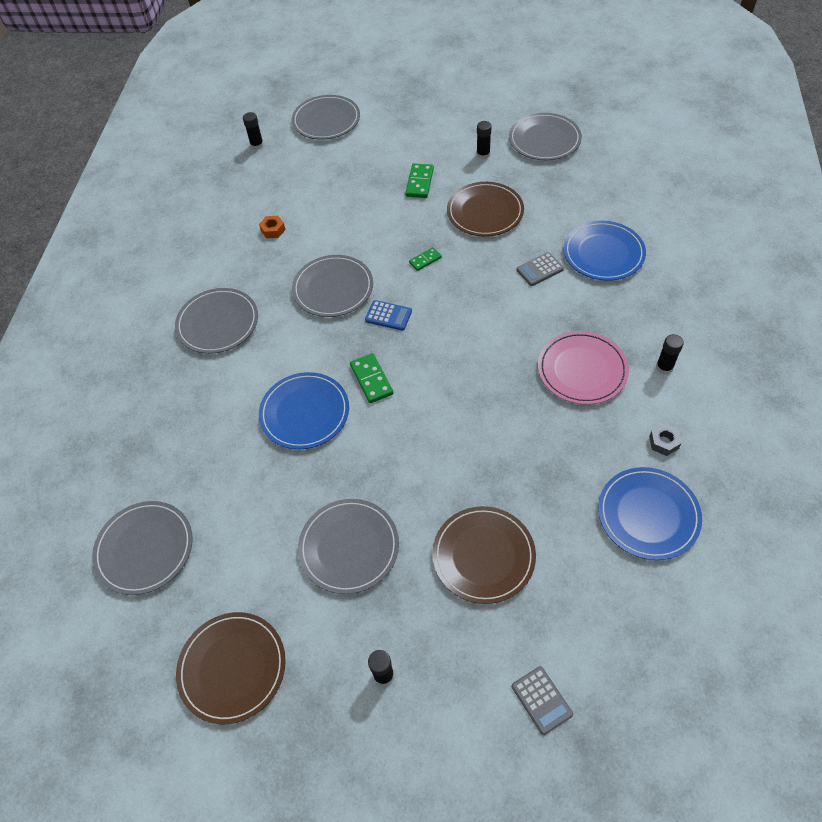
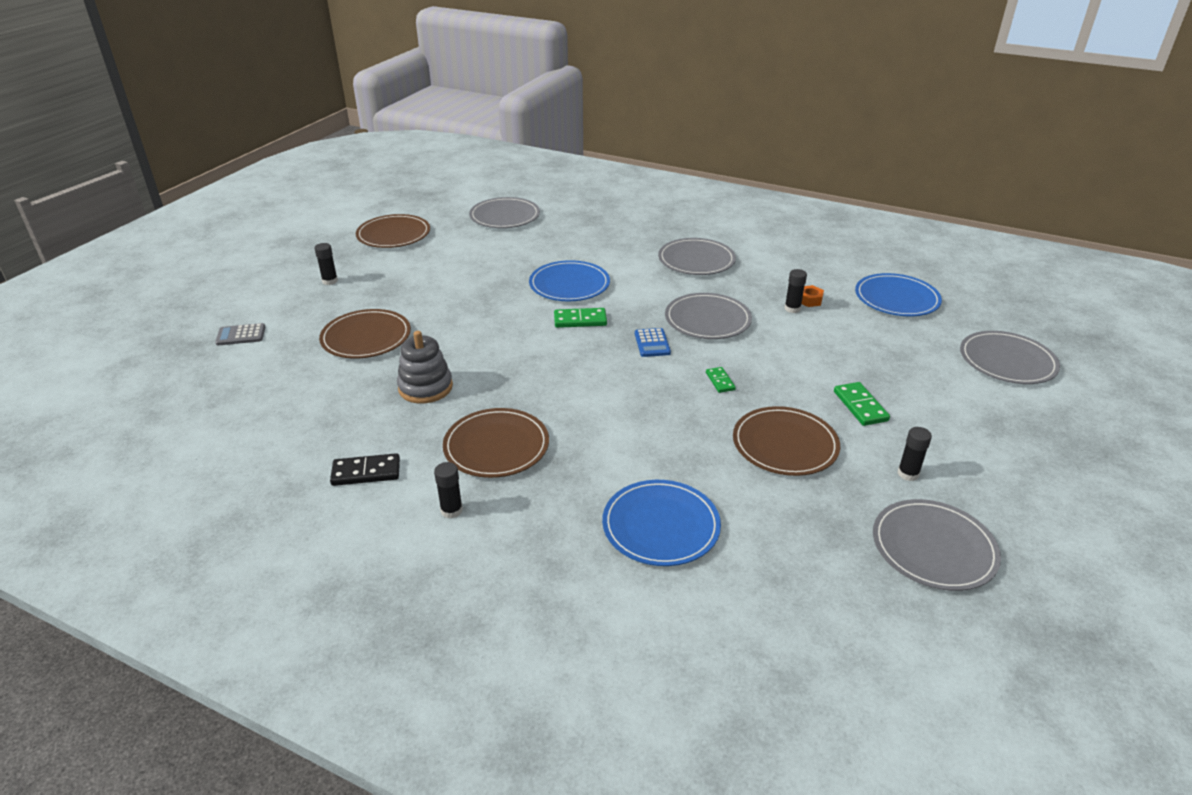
camera: 105 degrees right, 20 degrees down
(257, 145) = (961, 309): black glue stick -> black glue stick (792, 309)
(349, 547) = (432, 284): grey plate -> none
(388, 316) = (652, 343): blue calculator -> blue calculator turned 45 degrees counterclockwise
(419, 182) = (860, 406): green domino -> green domino turned 45 degrees clockwise
(536, 456) = (425, 387): none -> grey stacking toy
(540, 269) = (661, 460): grey calculator -> none
(582, 370) = (496, 446): pink plate -> brown plate
(648, 515) = (309, 433): blue plate -> blue plate (896, 298)
(664, 442) = (366, 472): grey nut -> black domino

